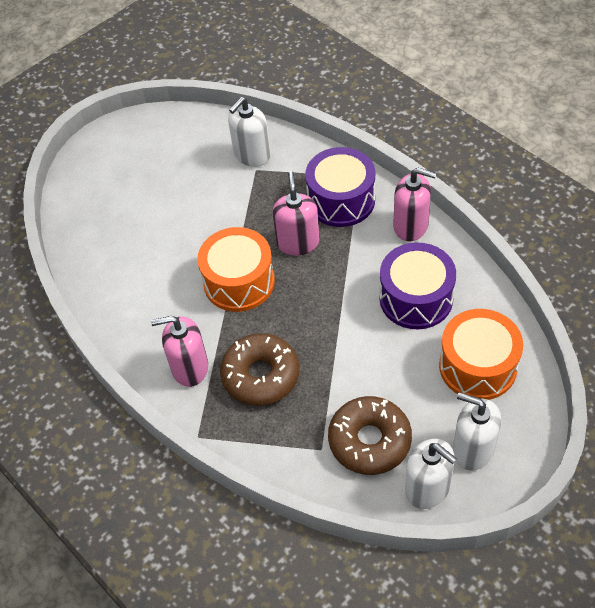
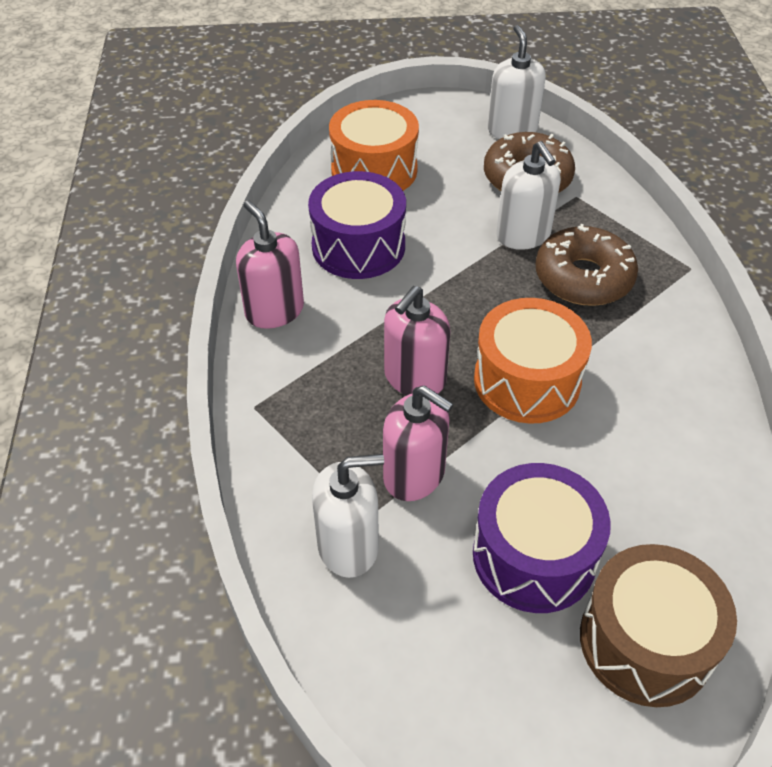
camera: 145 degrees left, 5 degrees down
(99, 203) = (645, 641): none -> brown drum
(190, 368) = (657, 329): pink soap dispenser -> pink soap dispenser (414, 475)
(341, 200) = (310, 392): purple drum -> purple drum (534, 556)
(473, 449) = (448, 130): white soap dispenser -> white soap dispenser (523, 235)

